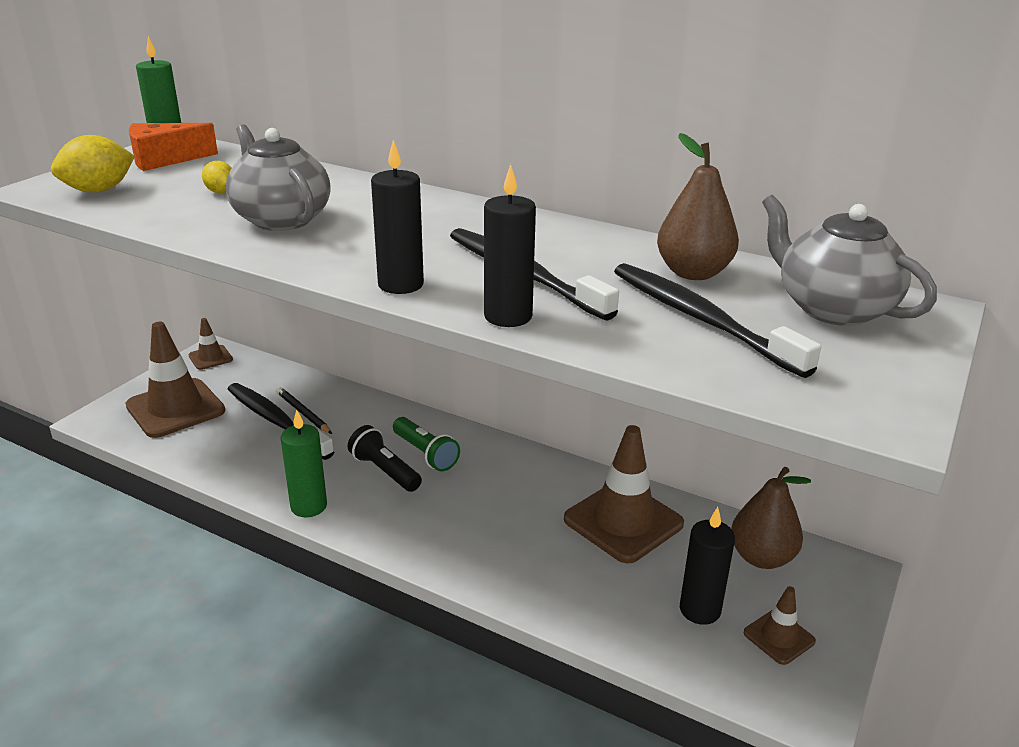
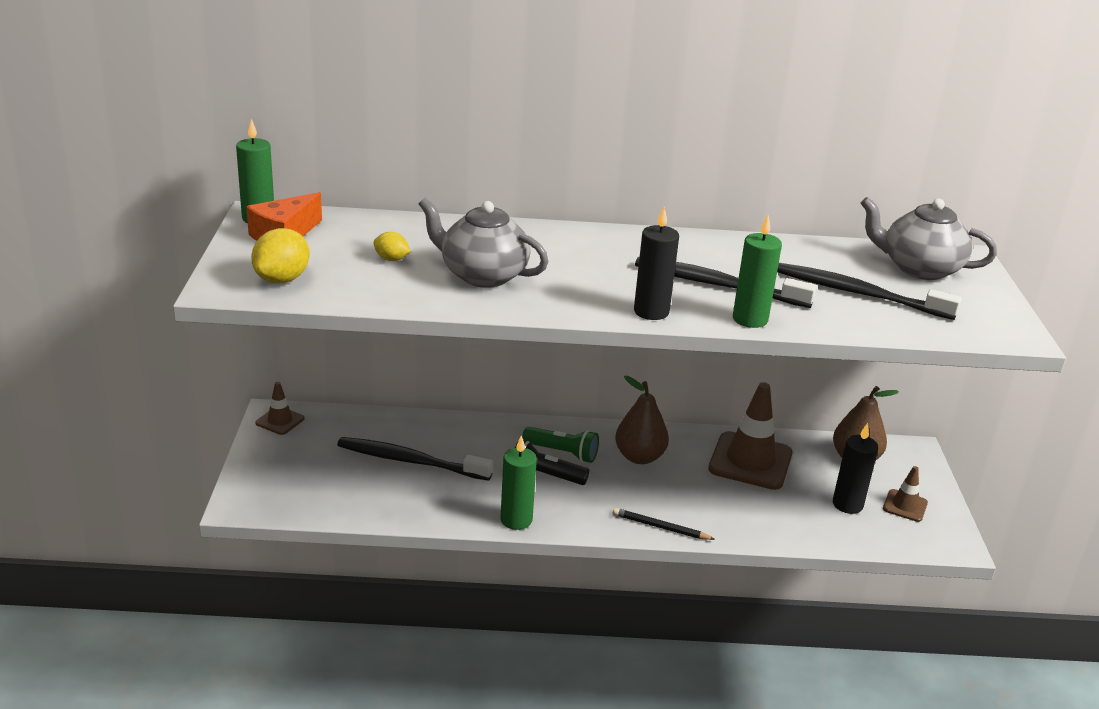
camera: 30 degrees left, 0 degrees up
(175, 408) = (304, 475): brown traffic cone -> none
(303, 413) = (425, 447): black pencil -> black pencil (660, 527)
(508, 316) = (750, 319): black candle -> green candle
(693, 273) = (816, 260): brown pear -> brown pear (639, 457)

